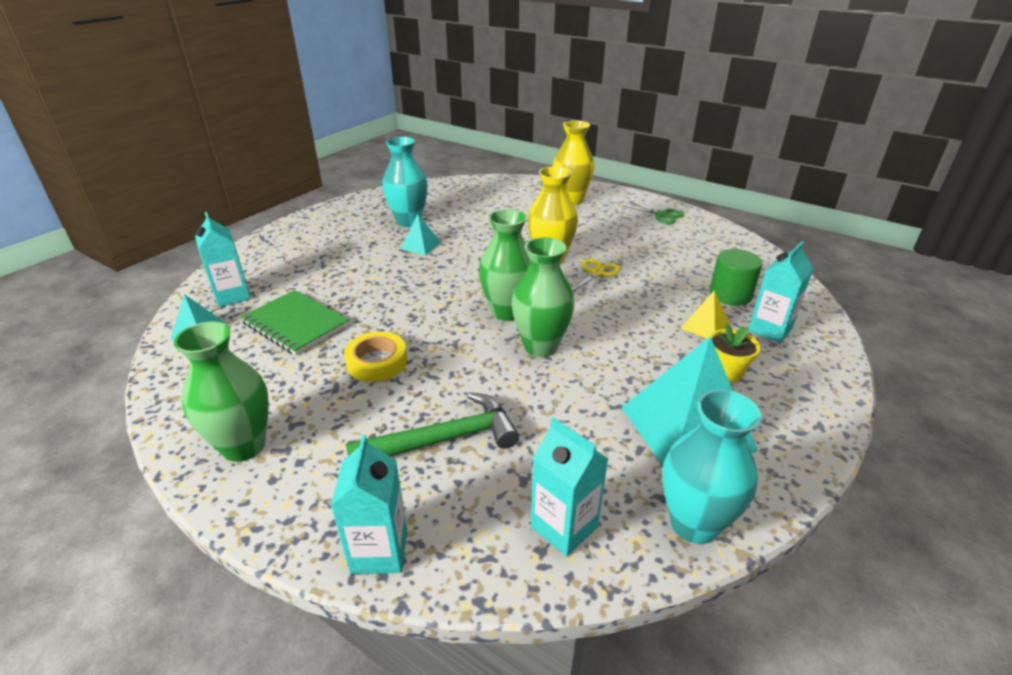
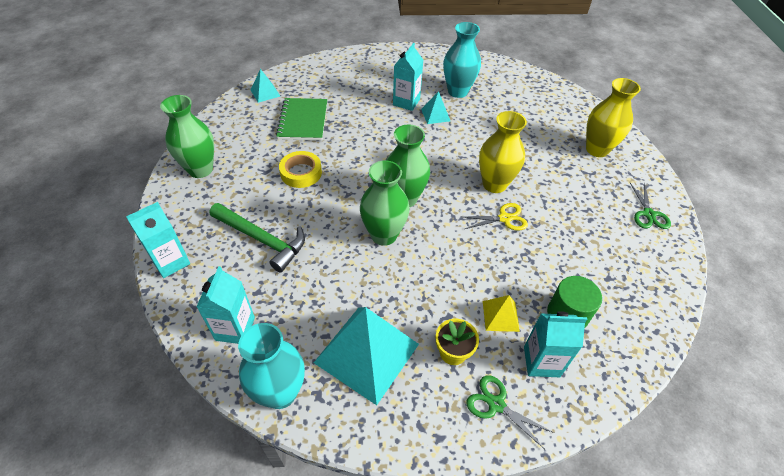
camera: 50 degrees right, 15 degrees up
(232, 296) = (304, 82): turquoise carton -> turquoise carton (406, 102)
(800, 374) = (496, 404): none -> green scissors

